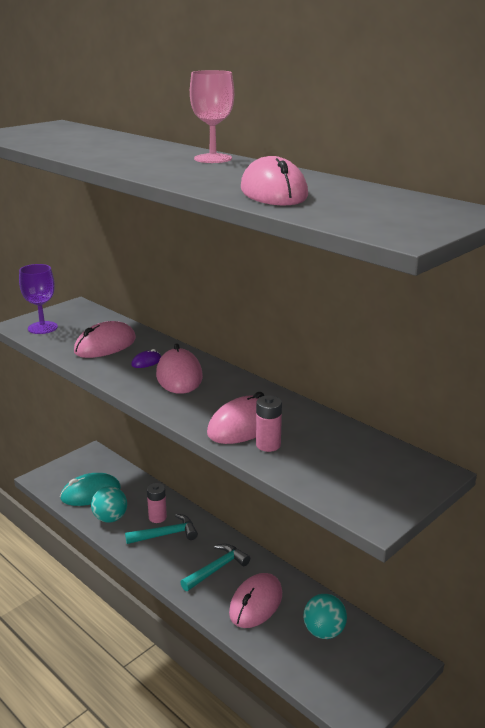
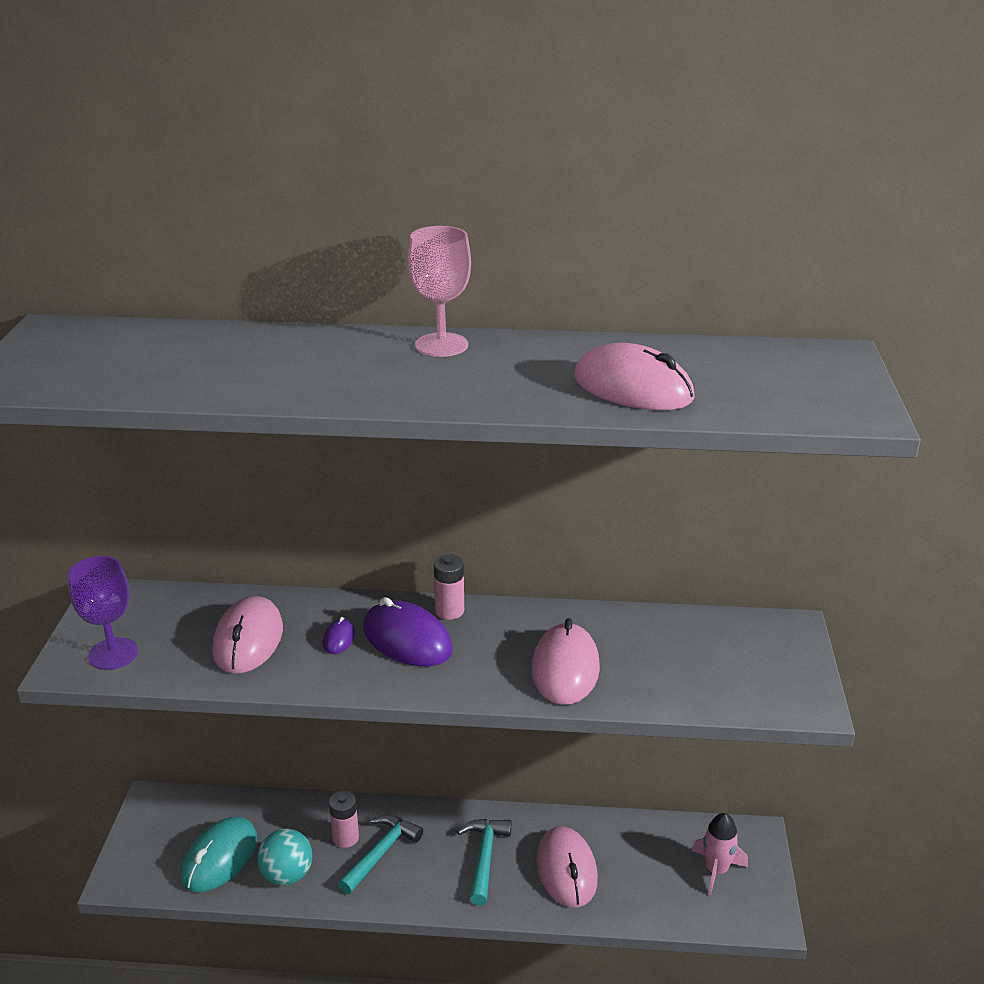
camera: 40 degrees left, 5 degrees up
(179, 376) = (407, 639): pink mouse -> purple mouse
(268, 445) = (620, 679): pink battery -> pink battery (449, 611)
(324, 631) = (659, 856): turquoise ball -> none
(353, 663) = (716, 870): none -> pink rocket

